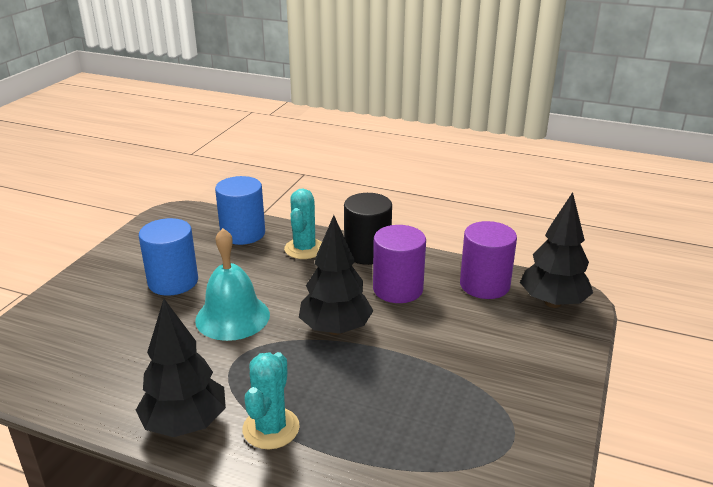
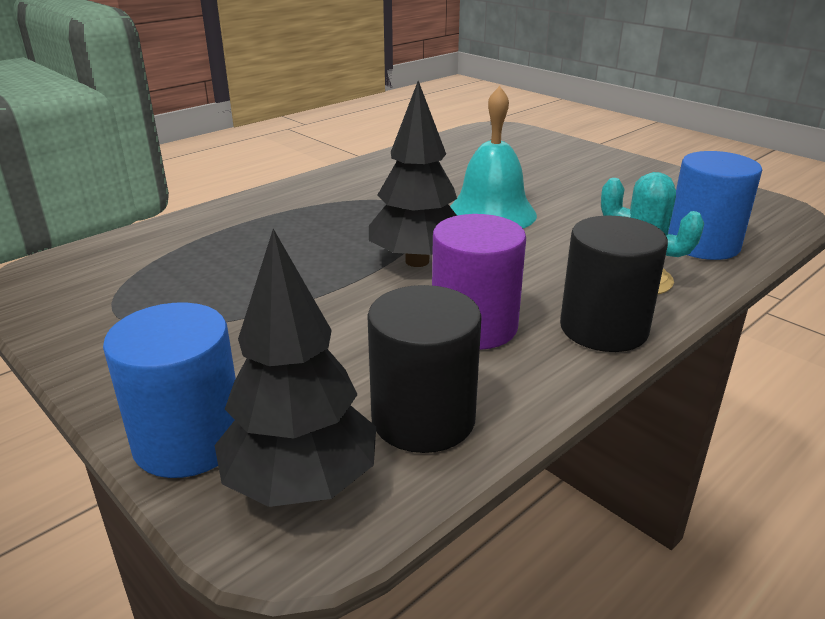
camera: 115 degrees right, 0 degrees up
(173, 282) = (587, 194): blue cylinder -> blue cylinder (189, 441)
(185, 424) = (347, 179): black tree -> none
(271, 428) = (301, 206): turquoise cactus -> none
(484, 285) = (423, 418): purple cylinder -> black cylinder

